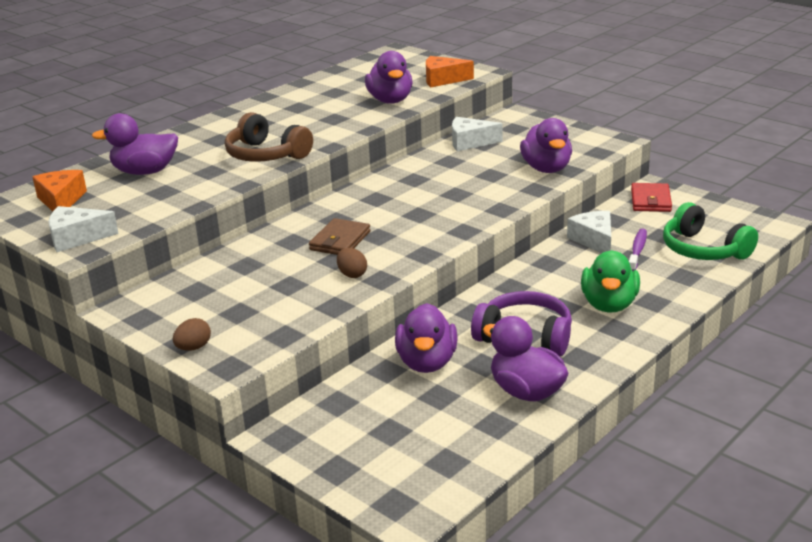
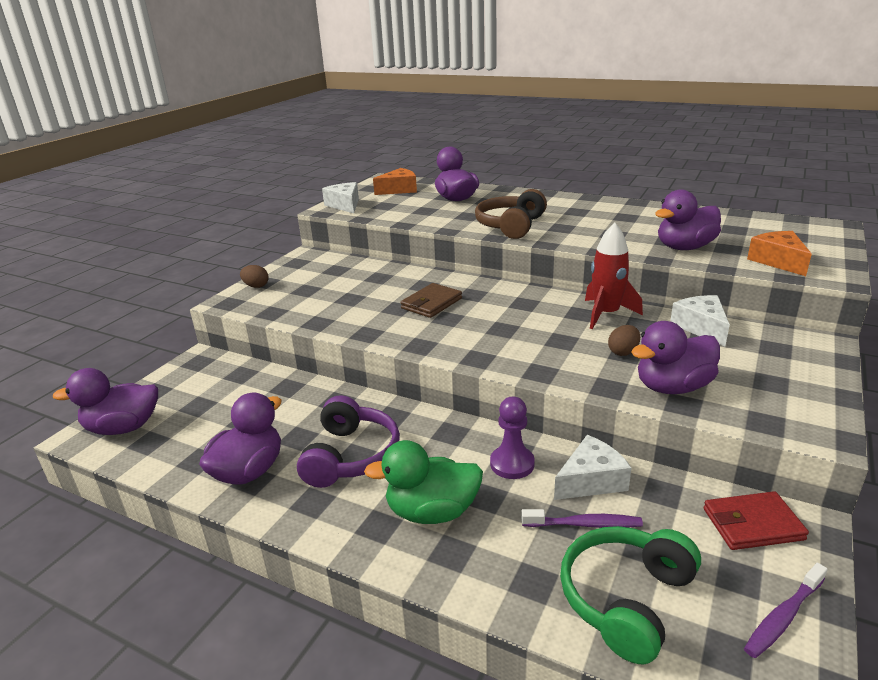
camera: 75 degrees right, 0 degrees up
(340, 241) = (431, 303): brown wallet -> brown wallet turned 60 degrees counterclockwise
(352, 274) = (372, 320): brown egg -> brown egg (623, 352)
(423, 170) = (606, 314): none -> red rocket
(427, 362) = (299, 405): purple duck -> purple duck (123, 428)
(564, 266) = (512, 464): none -> purple pawn
(721, 211) = (783, 617): none -> purple toothbrush

